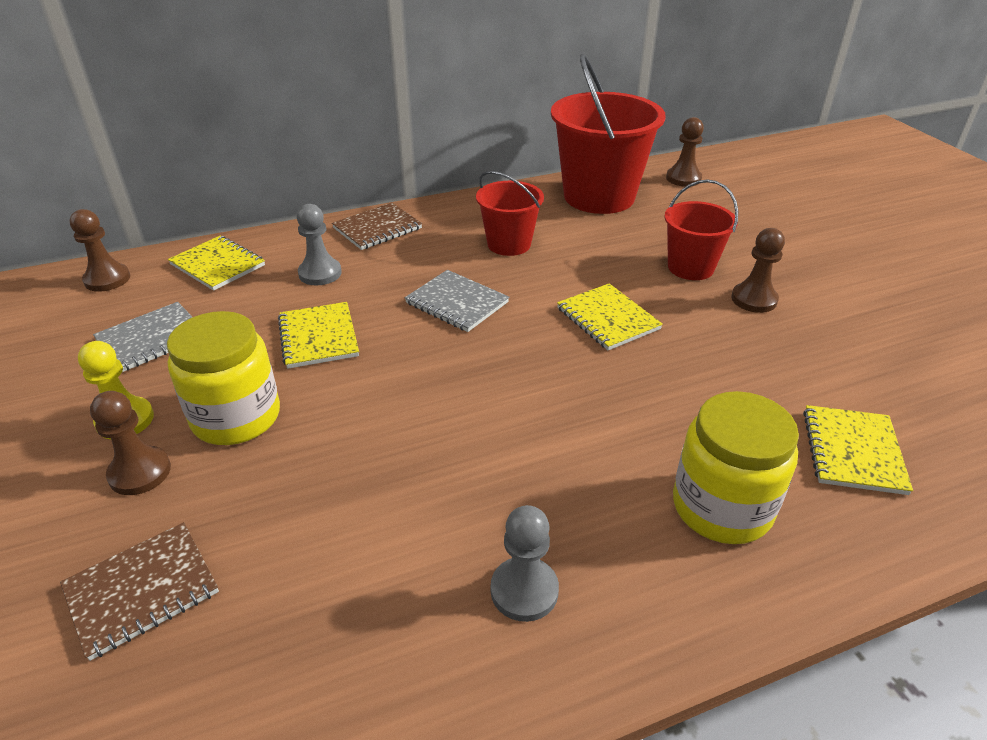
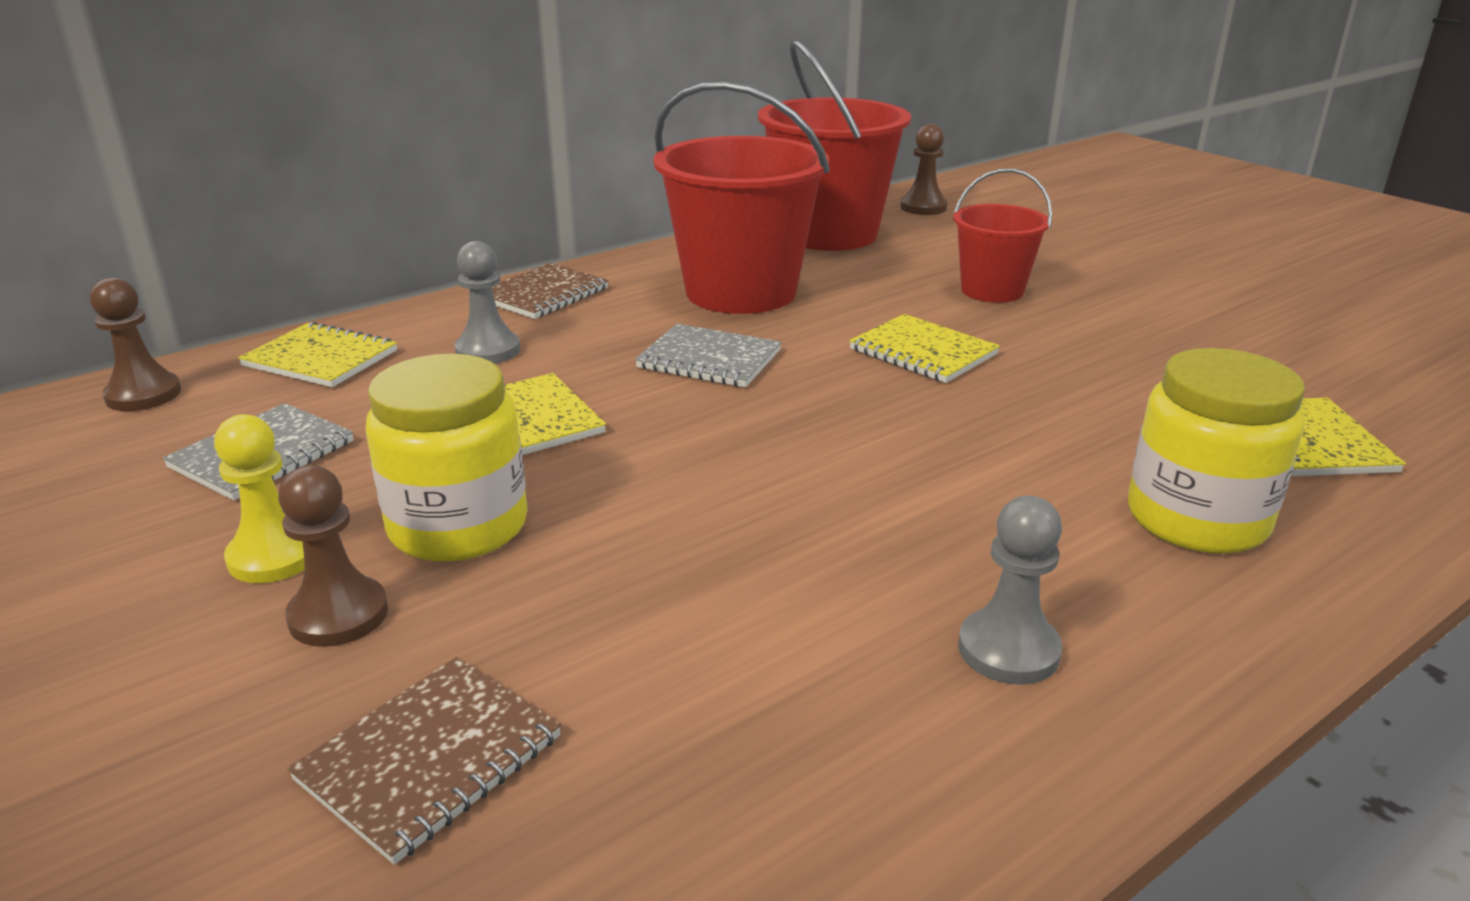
camera: 15 degrees left, 10 degrees down
(509, 244) = (741, 292): red bucket -> red bucket, size x1.79
(754, 299) = (1090, 312): brown pawn -> none

